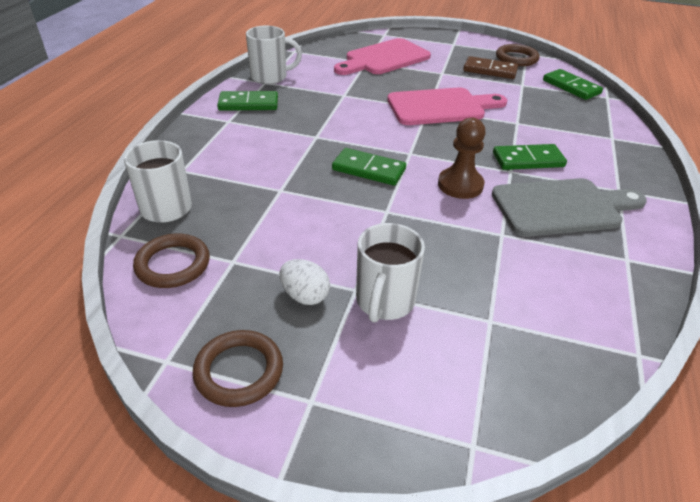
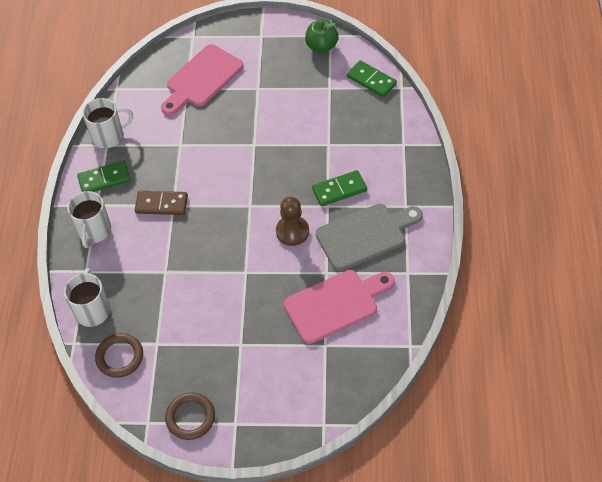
camera: 10 degrees left, 15 degrees up
(305, 295) = (211, 357): white egg -> none
(368, 170) = (223, 233): green domino -> none
(384, 302) = (260, 349): white mug -> white mug (94, 231)
(441, 107) = (264, 140): pink cutting board -> pink cutting board (336, 304)
(490, 70) = (299, 73): brown domino -> brown domino (161, 204)
(516, 58) = (321, 46): brown ring -> green apple

